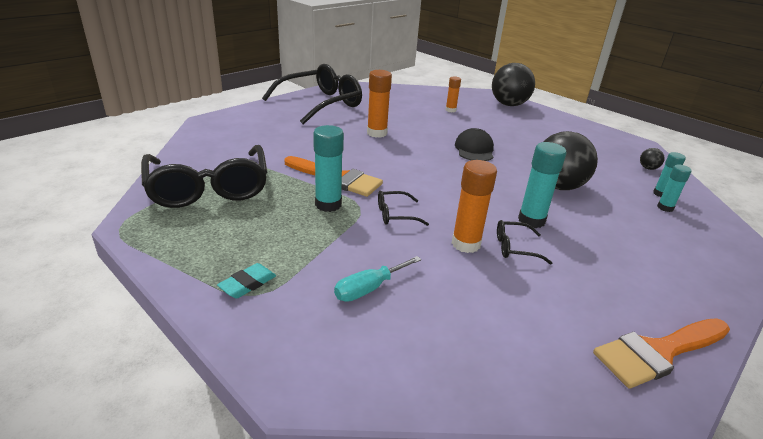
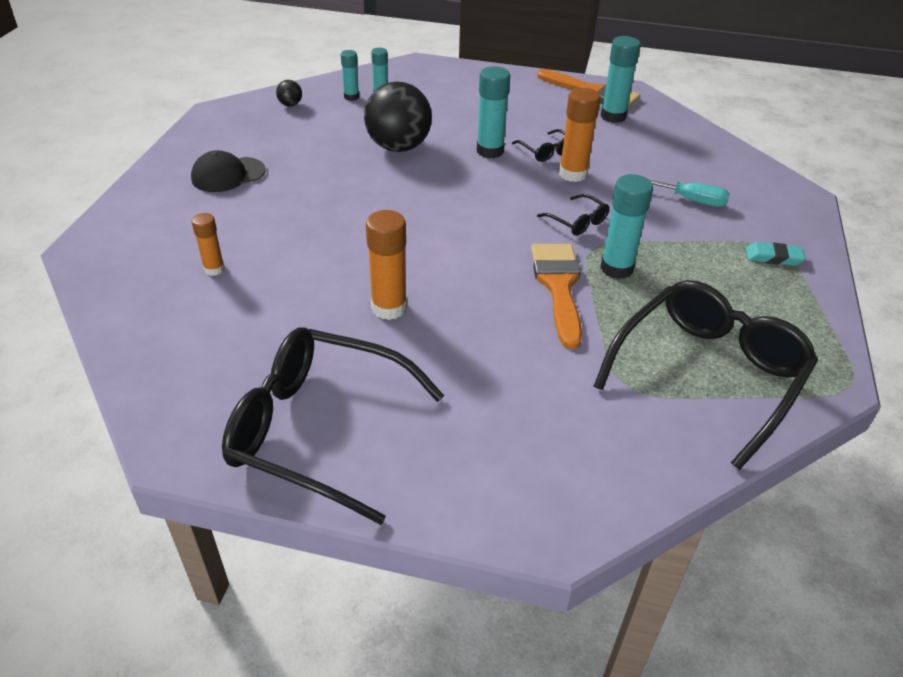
camera: 120 degrees left, 10 degrees up
(474, 149) = (357, 213): black cap -> black cap (228, 175)
(509, 104) = (133, 221): black ball -> none
(578, 333) = (613, 116): none -> turquoise glue stick

